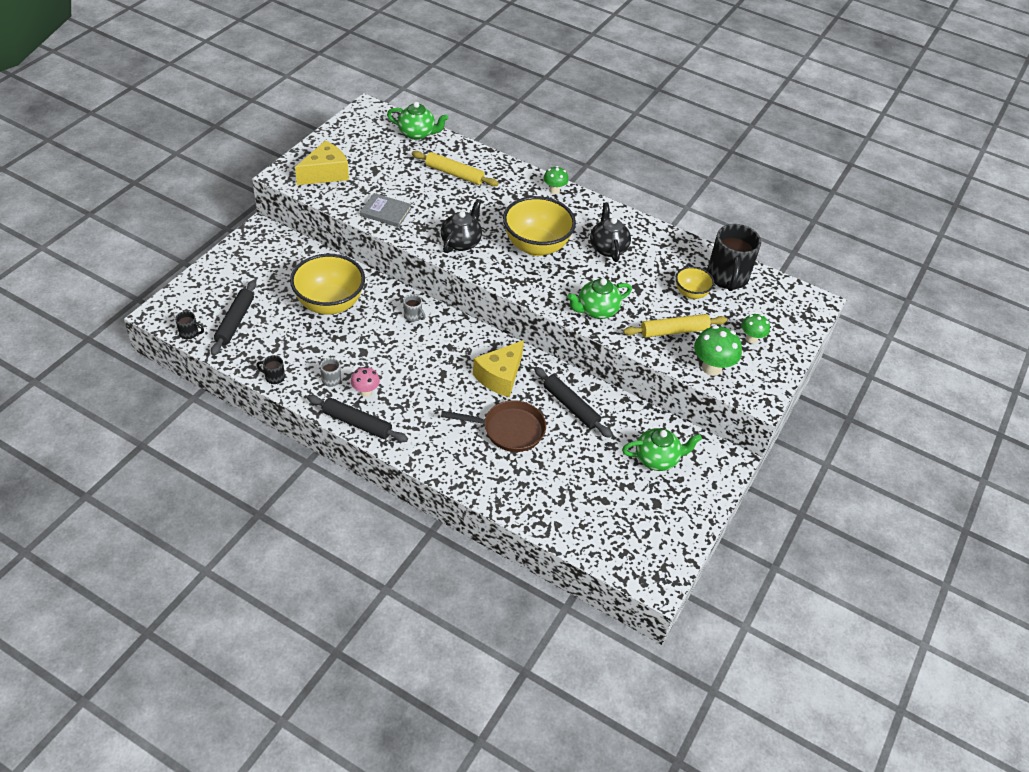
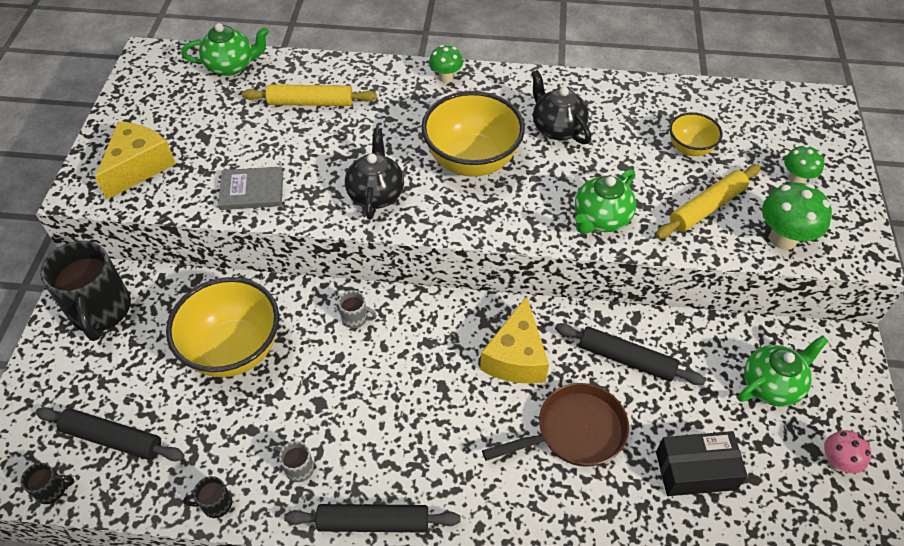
camera: 20 degrees left, 5 degrees up
(235, 322) = (112, 439): black rolling pin -> black rolling pin turned 60 degrees counterclockwise
(365, 391) = (357, 464): pink mushroom -> pink mushroom (837, 462)
(570, 481) = (695, 470): none -> black box
(727, 277) = (713, 111): black mug -> black mug (101, 311)

